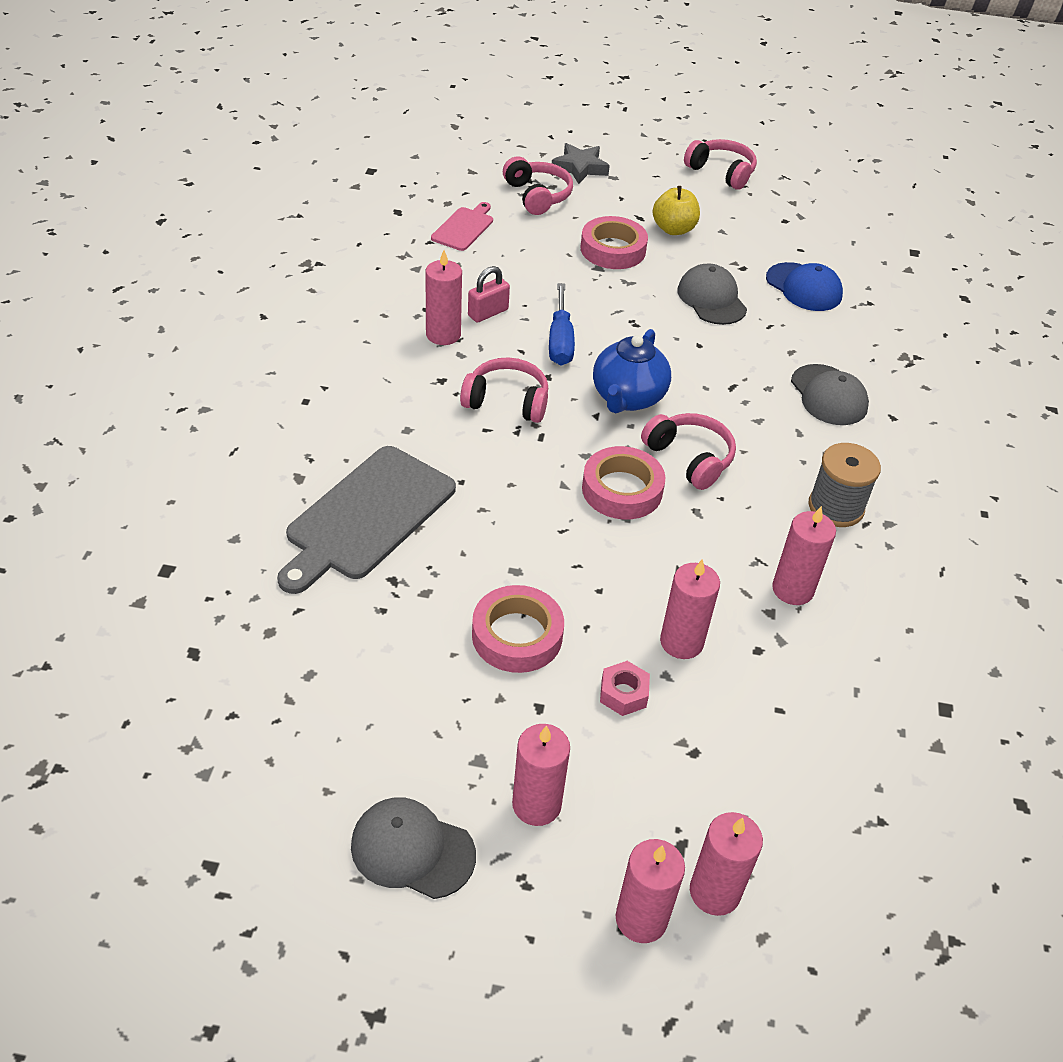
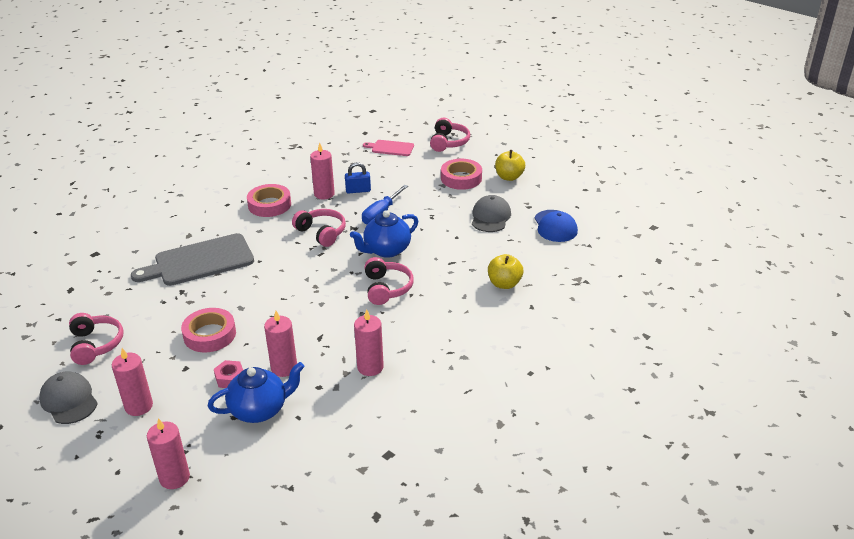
camera: 35 degrees right, 10 degrees down
(464, 228) = (391, 148): pink cutting board -> pink cutting board turned 135 degrees counterclockwise
(488, 313) = (358, 190): pink padlock -> blue padlock
(580, 168) = (489, 134): grey star -> none
(622, 490) = (334, 290): pink tape -> pink tape (269, 205)
(641, 919) = (130, 472): pink candle -> none
(717, 723) = (260, 410): none -> blue teapot
(721, 172) = (574, 155): pink headphones -> pink headphones (96, 344)
(828, 395) = (504, 284): grey cap -> yellow apple
(836, 507) = (442, 338): grey spool -> none

